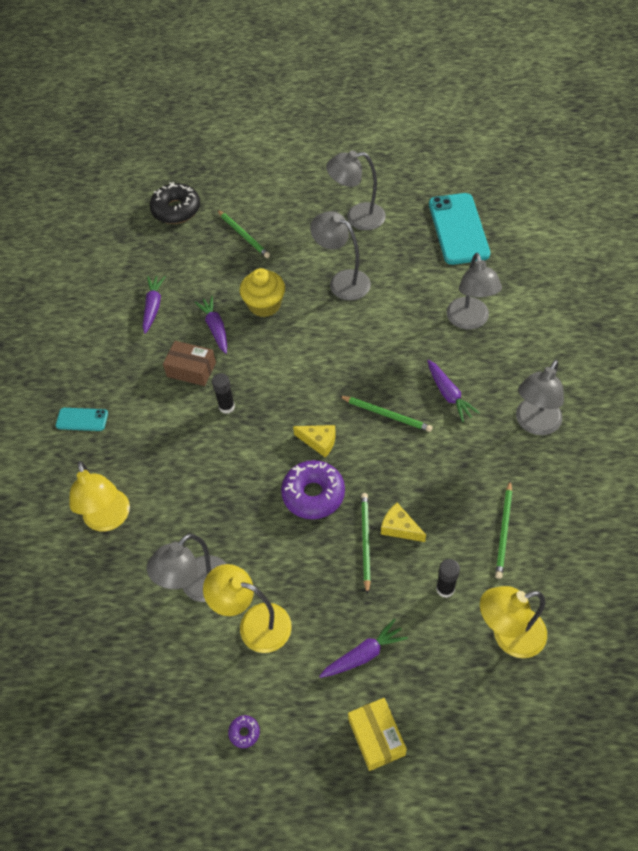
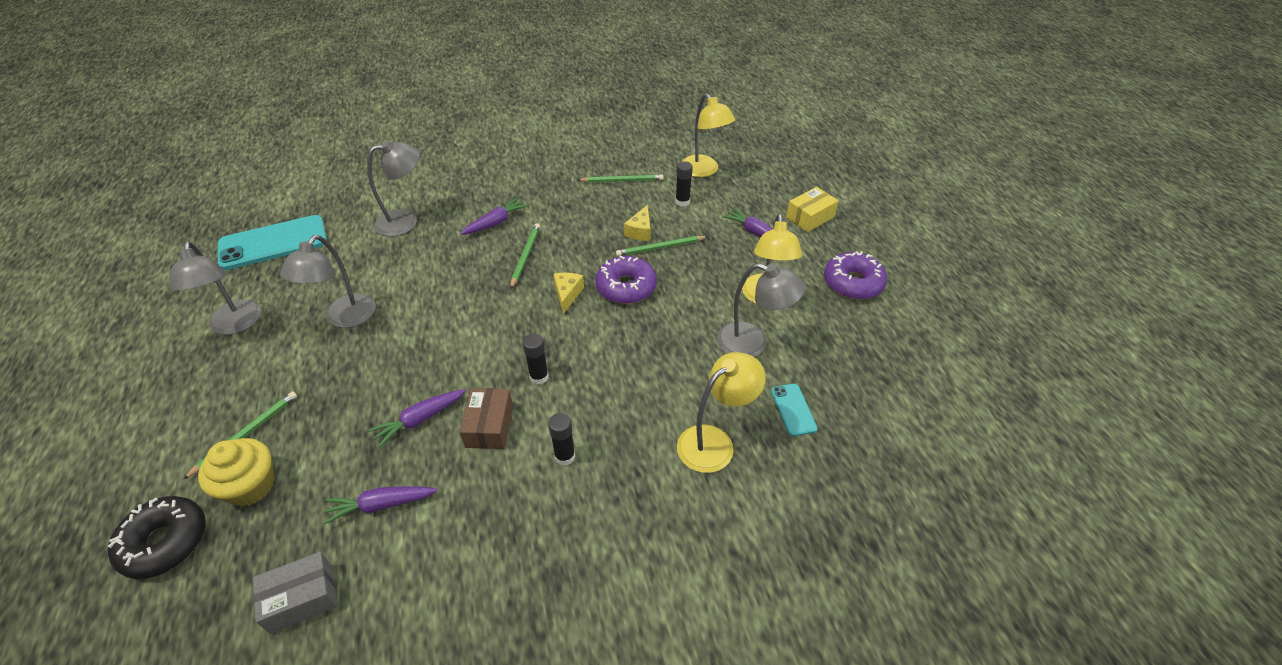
camera: 110 degrees left, 10 degrees down
(82, 419) = (589, 525): turquoise phone -> turquoise phone (793, 410)
(108, 272) = (302, 598): none -> grey box
(143, 413) = (565, 456): none -> black glue stick
(244, 732) = (853, 283): purple donut -> purple donut, size x2.33
(264, 305) = (380, 380): yellow cupcake -> yellow cupcake (250, 486)
(534, 424) = (519, 175): grey lamp -> none

